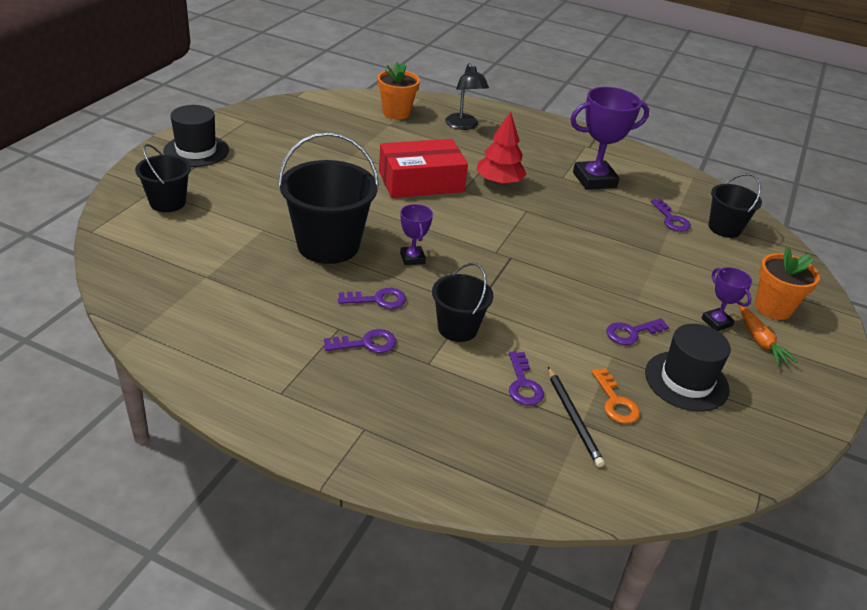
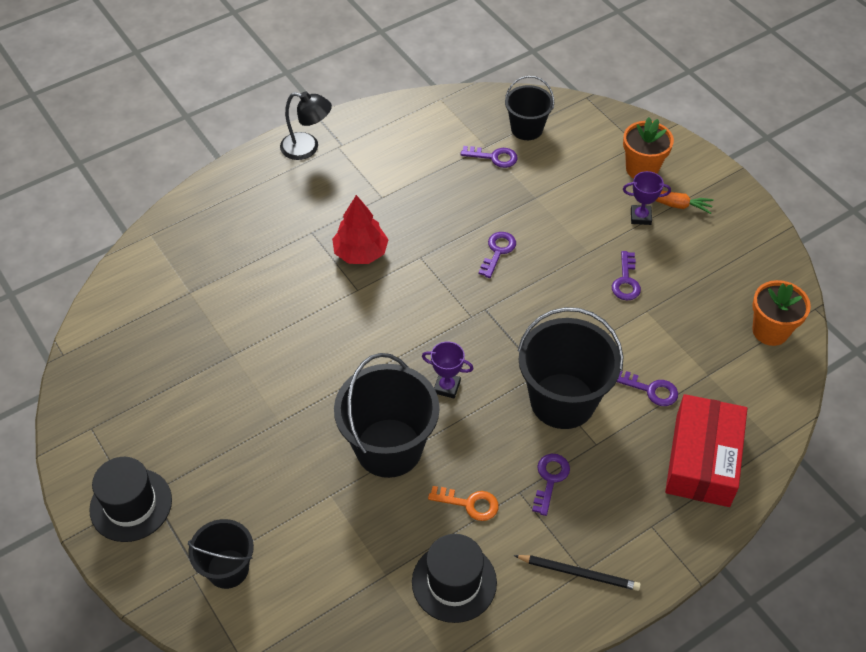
camera: 55 degrees left, 15 degrees up
(378, 300) = (494, 443): purple key -> purple key (498, 251)
(396, 113) = (169, 273): orange flower pot -> orange flower pot (770, 331)
(421, 182) = (322, 318): red box -> red box (702, 460)
(457, 328) = (562, 401): black bucket -> black bucket, size x1.71
(464, 126) = (236, 226): black lamp -> black lamp (307, 148)
(573, 418) = (701, 377): black pencil -> black pencil (578, 573)
(594, 180) = (401, 175): purple trophy -> none
(615, 401) = (696, 339): orange key -> orange key (469, 504)
(686, 381) = (695, 280): black hat -> black hat (454, 582)

